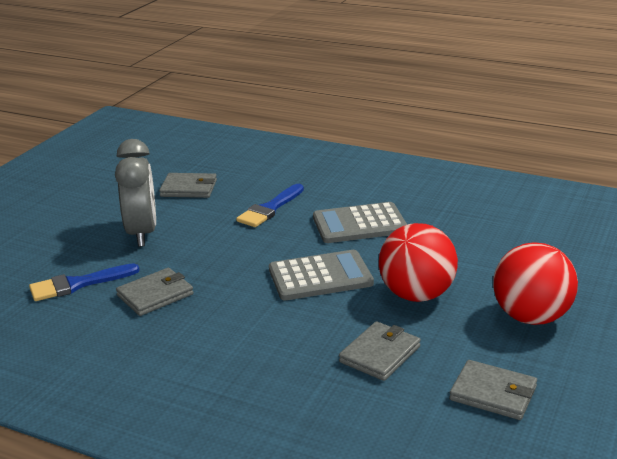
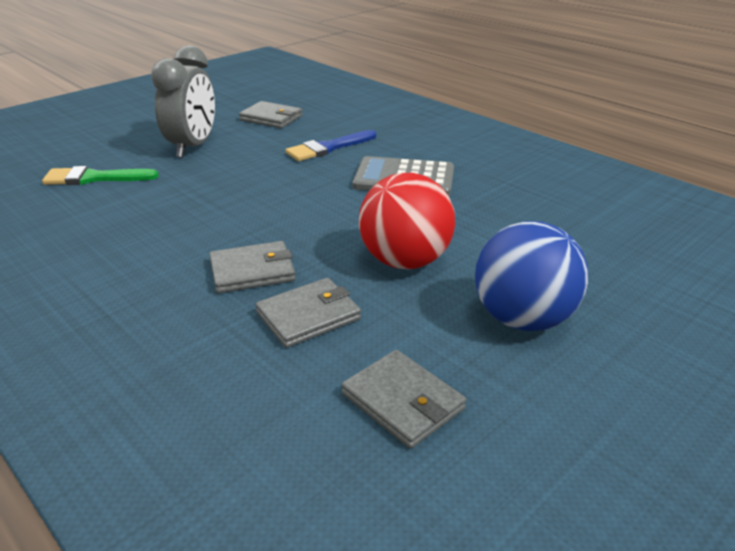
camera: 20 degrees right, 5 degrees up
(78, 284) = (94, 178): blue brush -> green brush
(155, 295) = (148, 202): grey wallet -> grey wallet (252, 271)
(320, 276) = (319, 219): grey calculator -> none
(531, 317) = (523, 319): red ball -> blue ball

